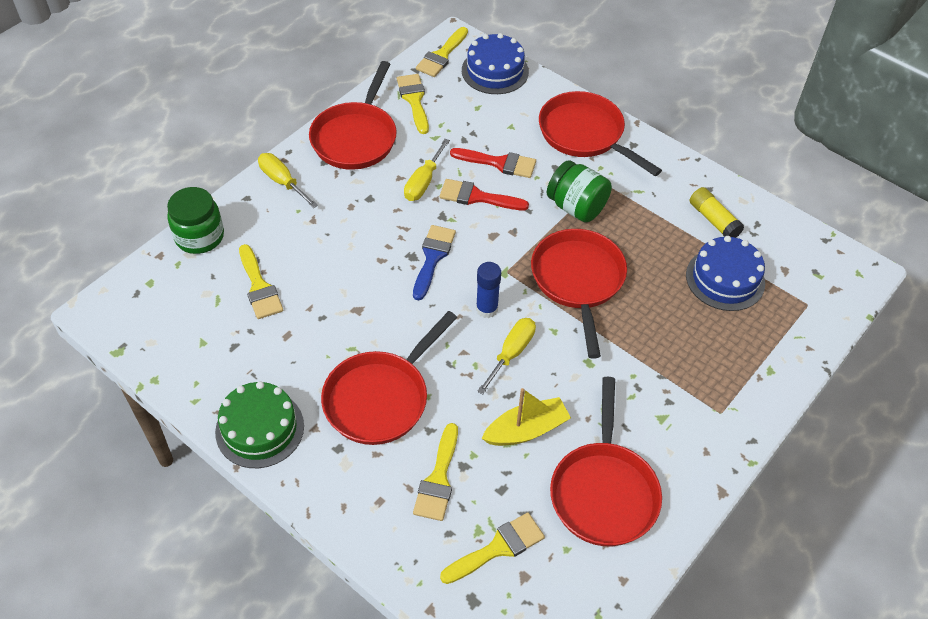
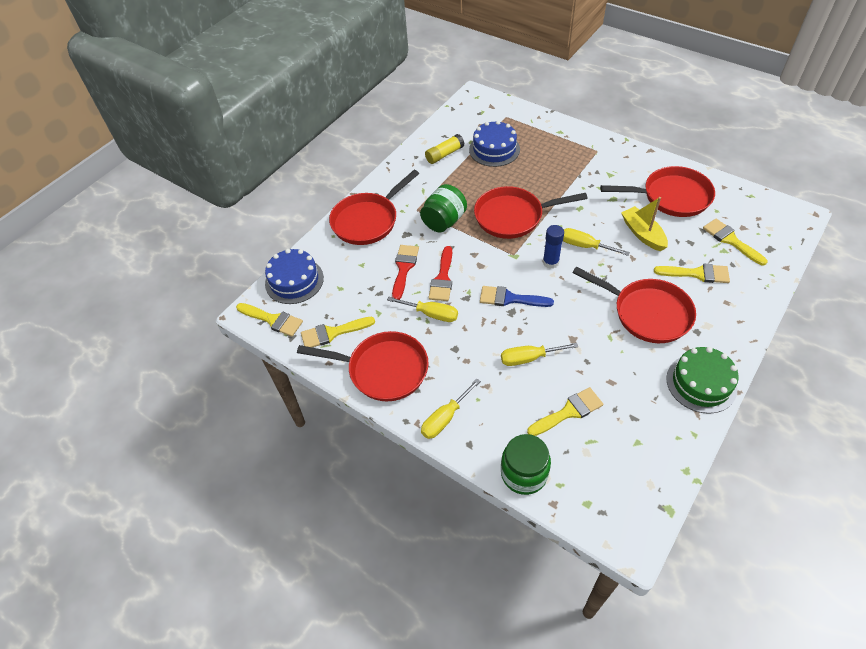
camera: 90 degrees left, 0 degrees up
(340, 262) = (529, 358): none -> yellow screwdriver

